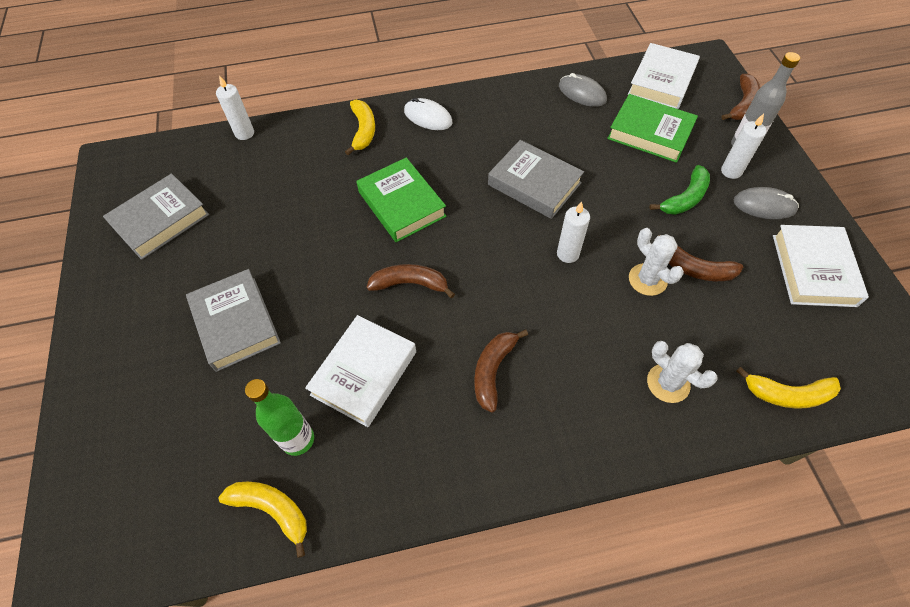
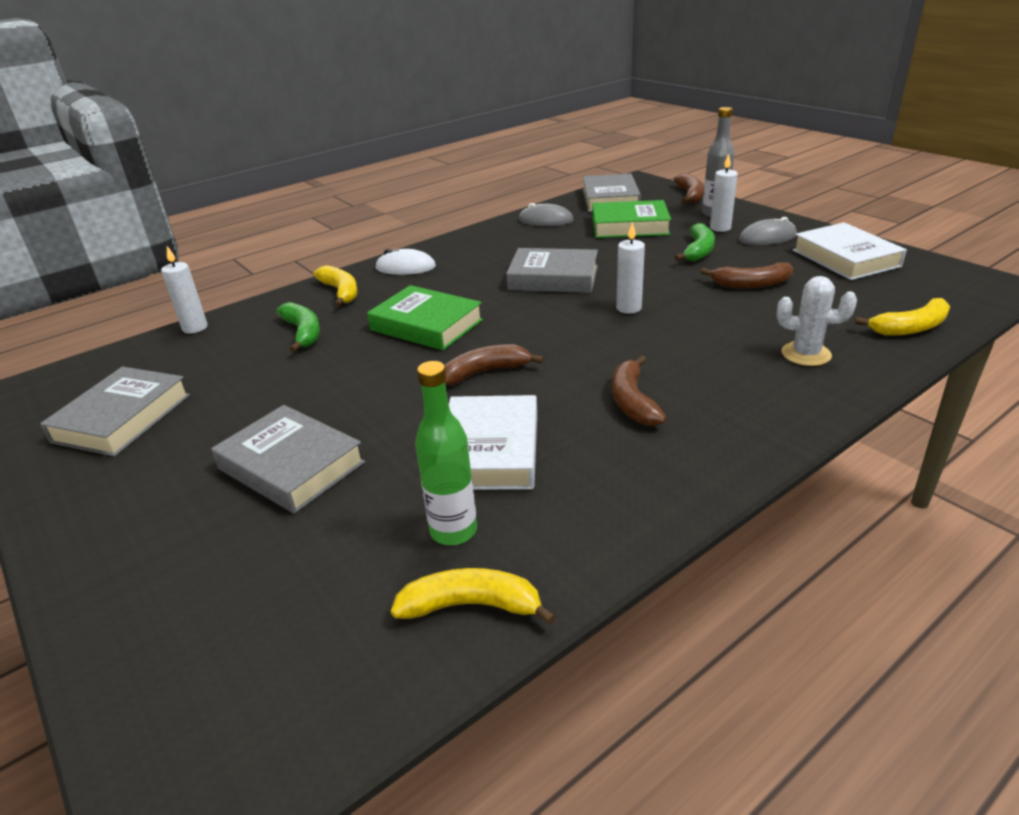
camera: 25 degrees left, 25 degrees down
(312, 173) = (303, 332): none -> green banana
(647, 279) = (718, 301): white cactus -> none
(662, 81) = (610, 199): white book -> grey book

